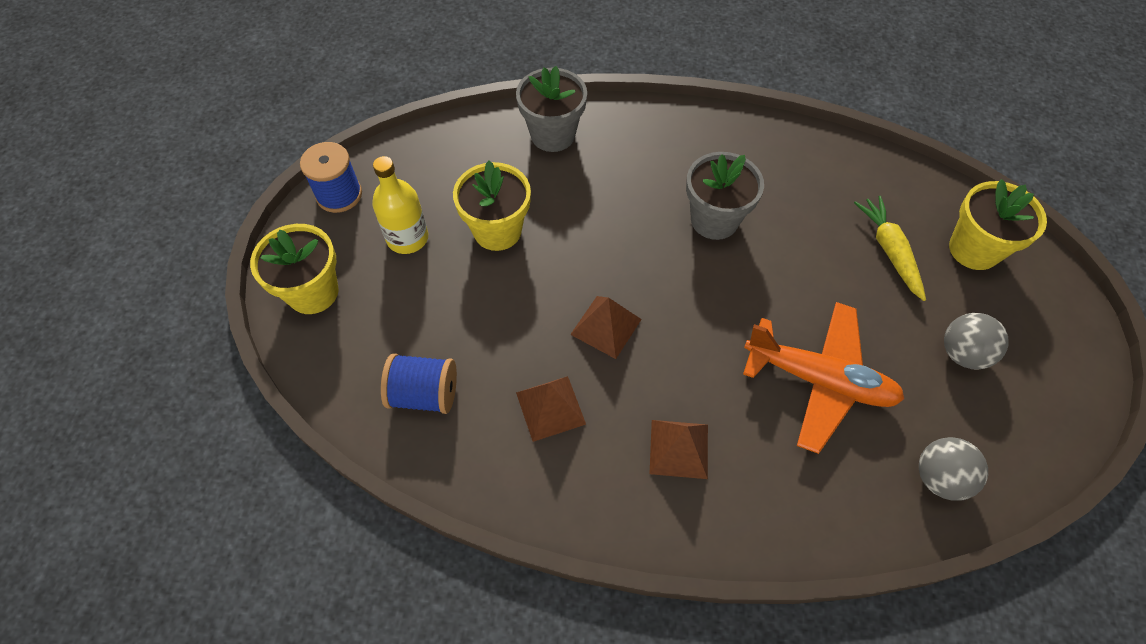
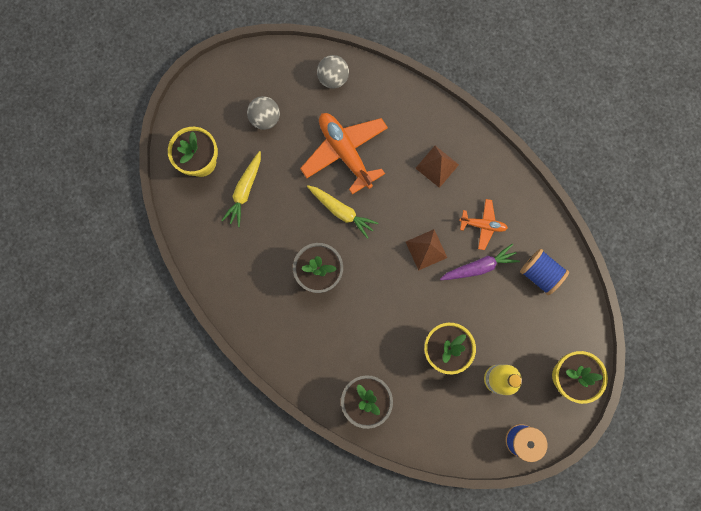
camera: 145 degrees left, 20 degrees up
(518, 350) = (479, 266): none -> purple carrot
(550, 408) = (483, 225): brown pyramid -> orange plane
(753, 303) = (341, 211): none -> yellow carrot

